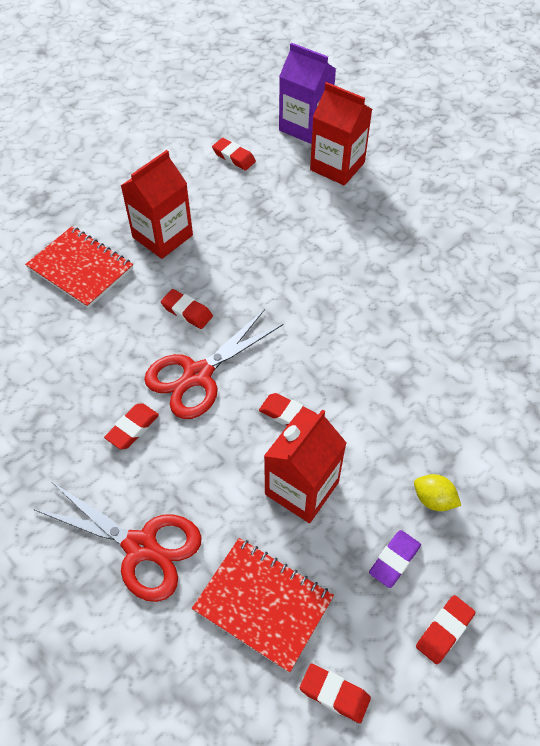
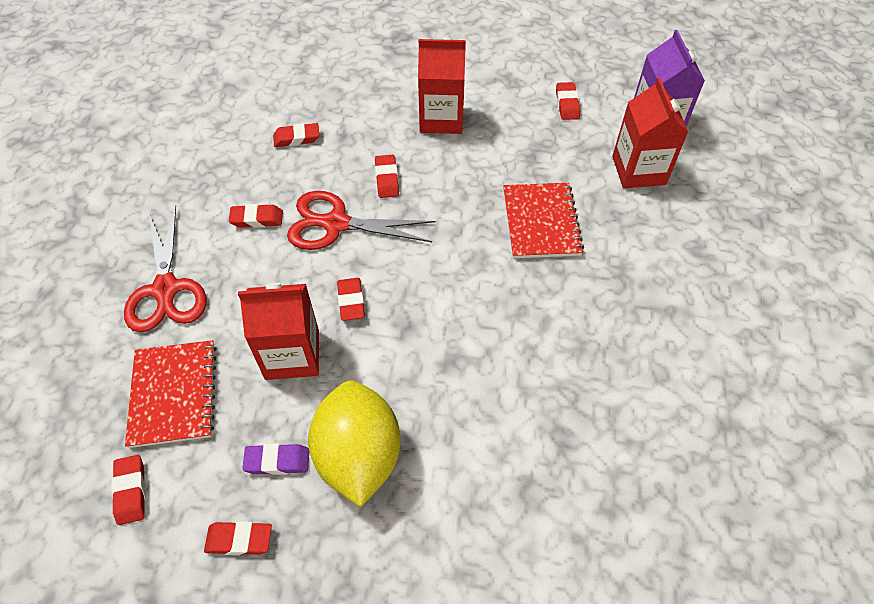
camera: 50 degrees right, 0 degrees up
(71, 343) = (297, 138): none -> red eraser
(80, 268) = (365, 98): red notebook -> red notebook (541, 222)
(433, 499) = (358, 455): yellow lemon -> yellow lemon, size x2.38

